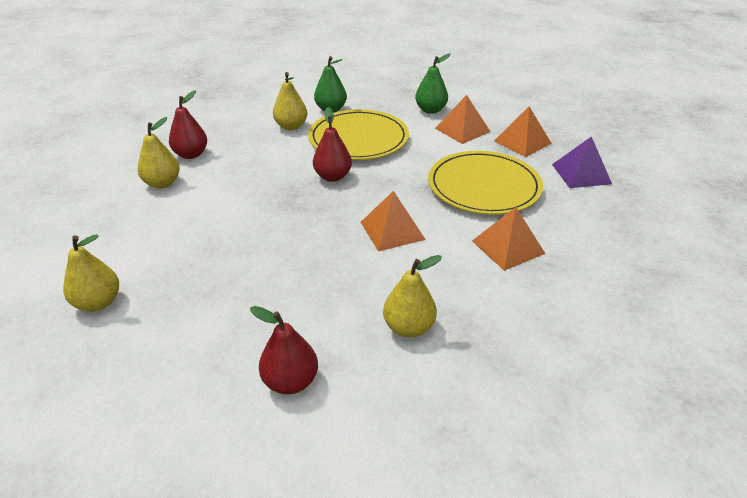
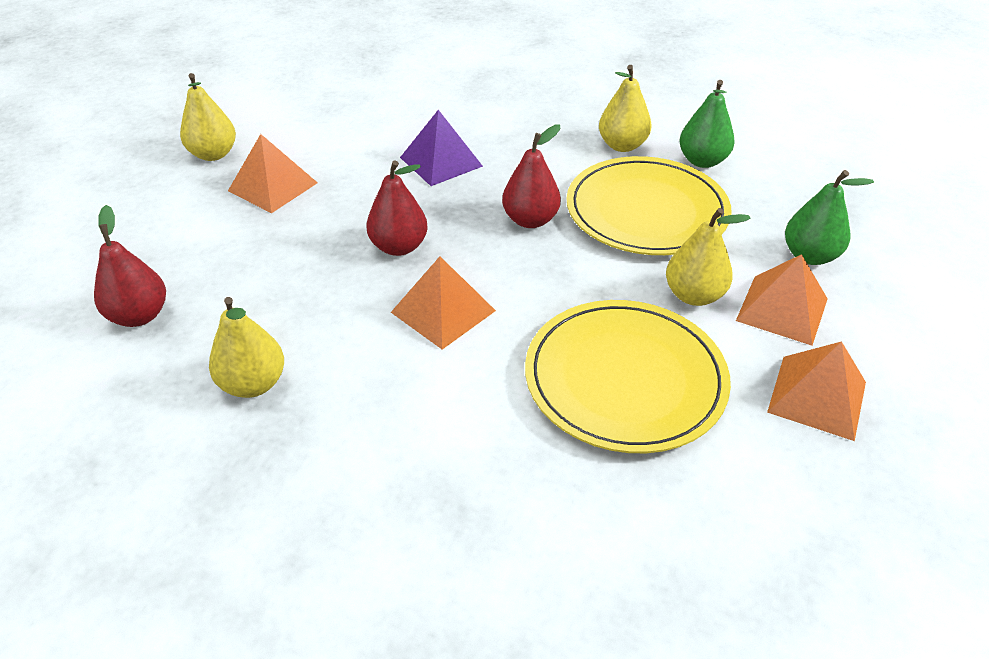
camera: 65 degrees right, 5 degrees up
(162, 183) = (422, 108): yellow pear -> yellow pear (694, 295)
(191, 154) = (492, 102): red pear -> red pear (399, 247)
(508, 247) = (475, 446): orange pyramid -> orange pyramid (273, 187)
(581, 174) = (778, 509): purple pyramid -> purple pyramid (441, 162)

